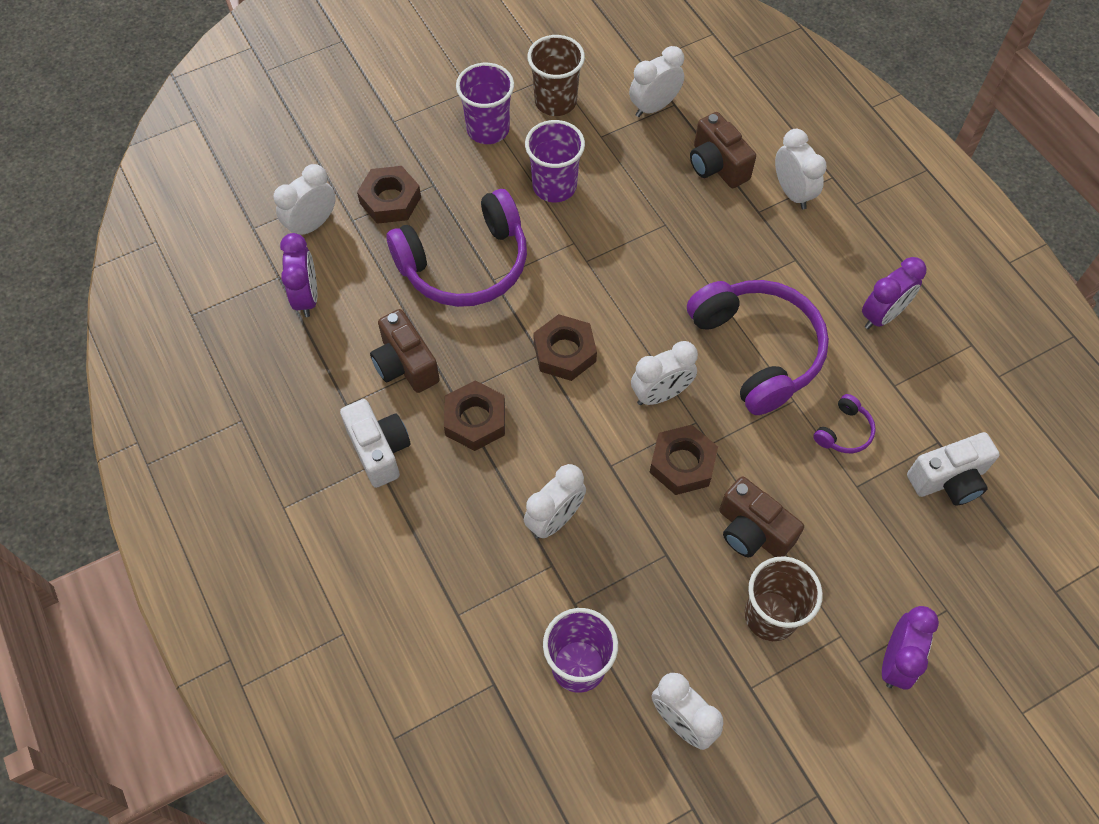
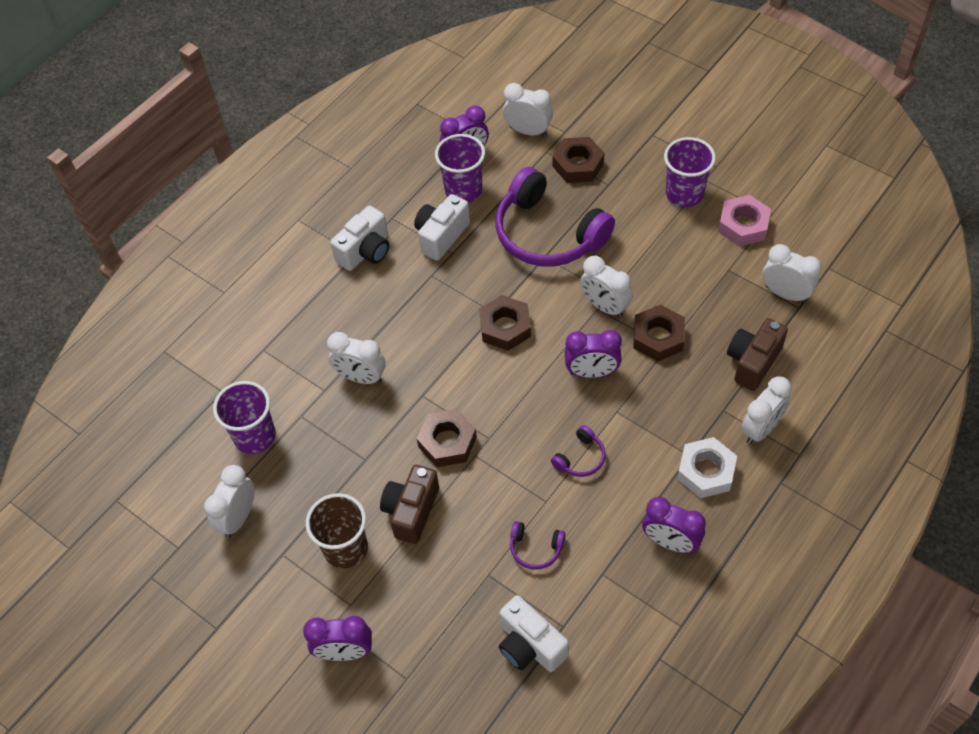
camera: 70 degrees right, 5 degrees down
(405, 365) = (441, 236): brown camera -> white camera
(475, 420) = (418, 296): brown nut -> brown nut (658, 337)
(554, 186) = (656, 259): purple cup -> purple cup (463, 190)
(555, 101) = (743, 225): brown cup -> pink nut
(660, 394) = (501, 405): white clock -> white clock (604, 306)
(662, 298) = (592, 372): none -> purple clock
(758, 350) = (580, 458): purple headphones -> purple headphones, size x0.42
(819, 254) = (706, 471): none -> white nut

